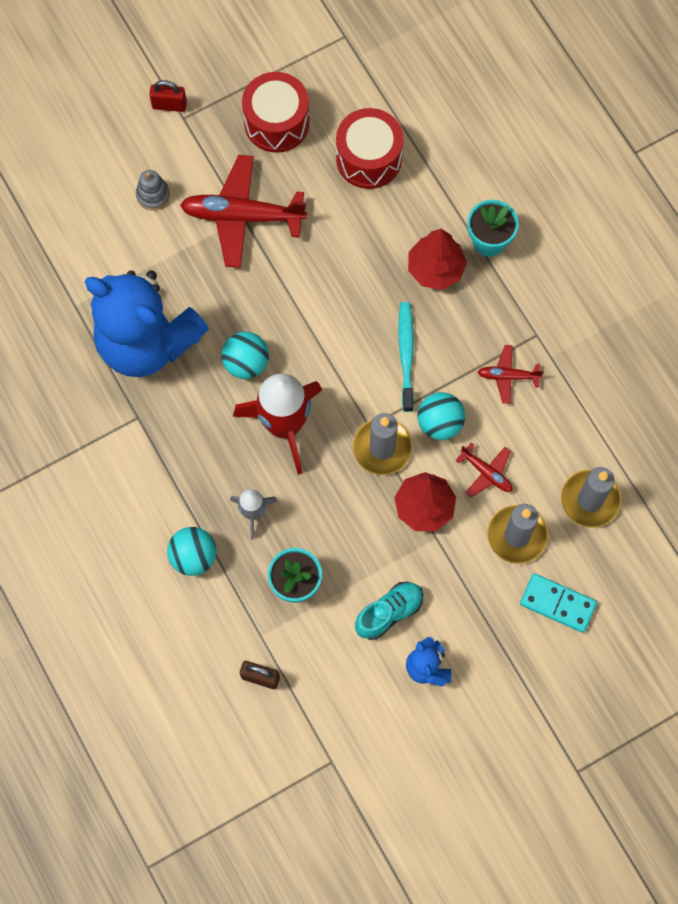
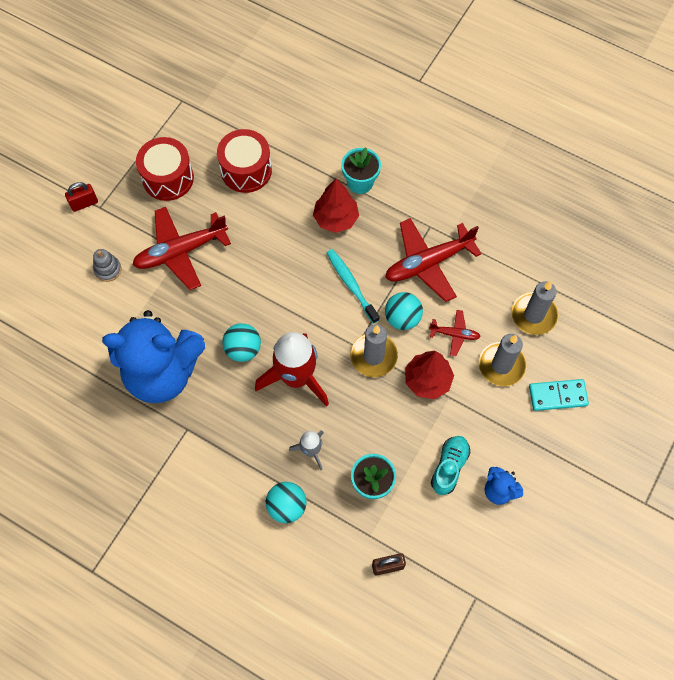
camera: 30 degrees left, 5 degrees down
(507, 376) = (428, 263): red plane -> red plane, size x2.02

